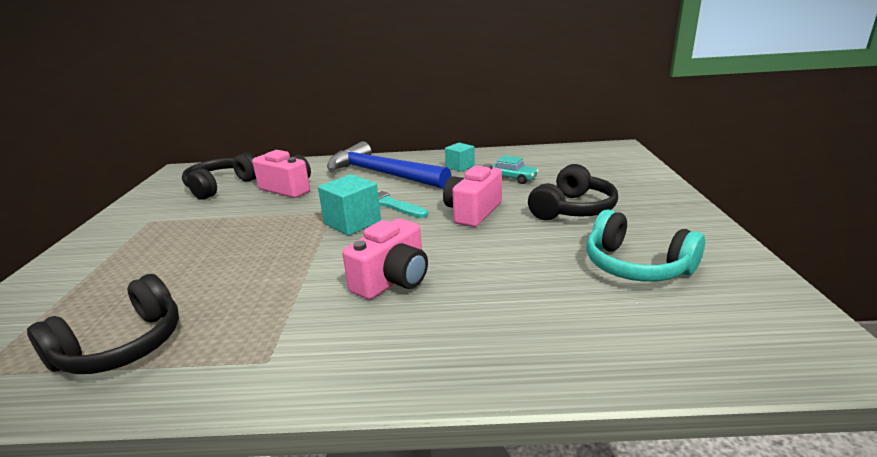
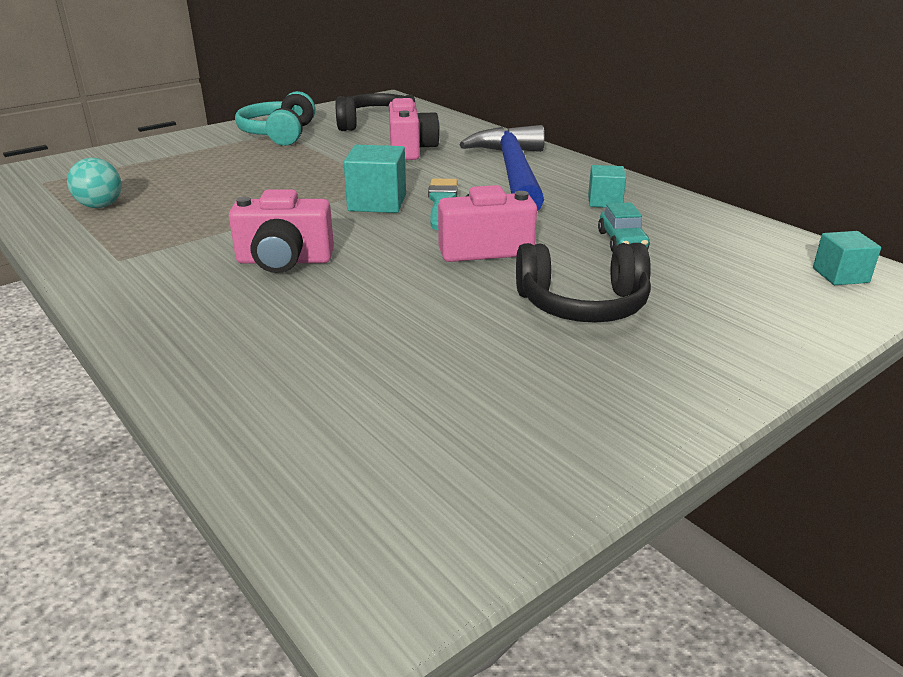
camera: 50 degrees right, 5 degrees up
(122, 346) = (100, 206): black headphones -> turquoise ball
(604, 153) = (840, 275): none -> turquoise cube
(636, 266) = (470, 386): turquoise headphones -> turquoise headphones (279, 134)

